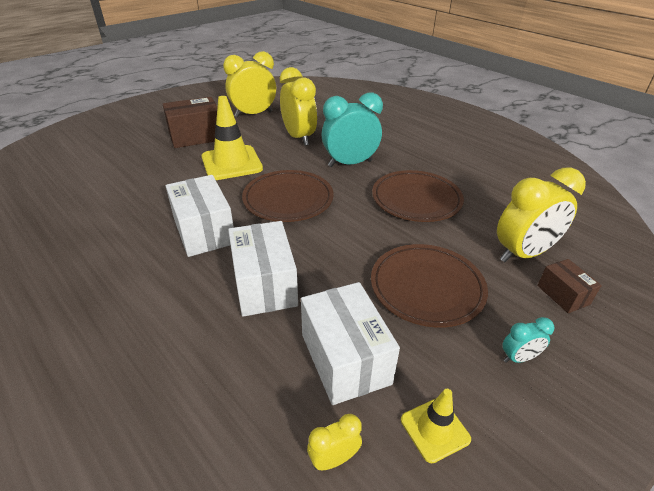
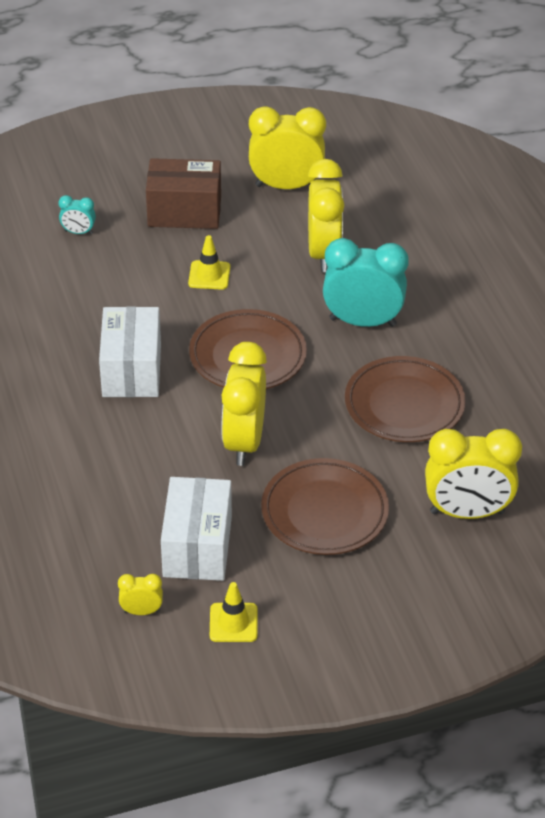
camera: 25 degrees right, 5 degrees up
(231, 163) = (209, 275): yellow traffic cone -> yellow traffic cone, size x0.53
(264, 284) = (164, 453): white box -> none
(325, 256) = (244, 442): none -> yellow clock
(518, 358) = (355, 602): turquoise clock -> turquoise clock (78, 232)
(563, 295) = (462, 567): brown box -> none

